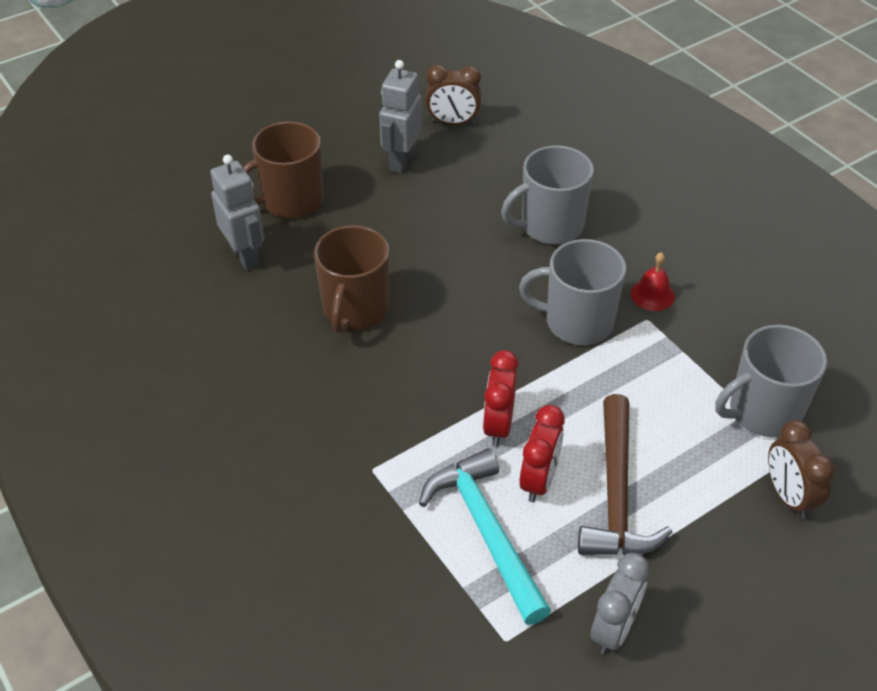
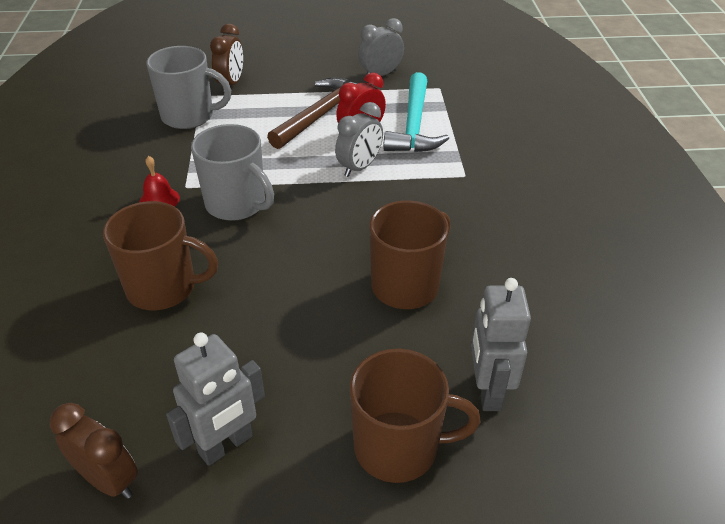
camera: 150 degrees left, 5 degrees down
(498, 425) = (359, 167): red clock -> grey clock
(550, 226) = (164, 288): grey mug -> brown mug

